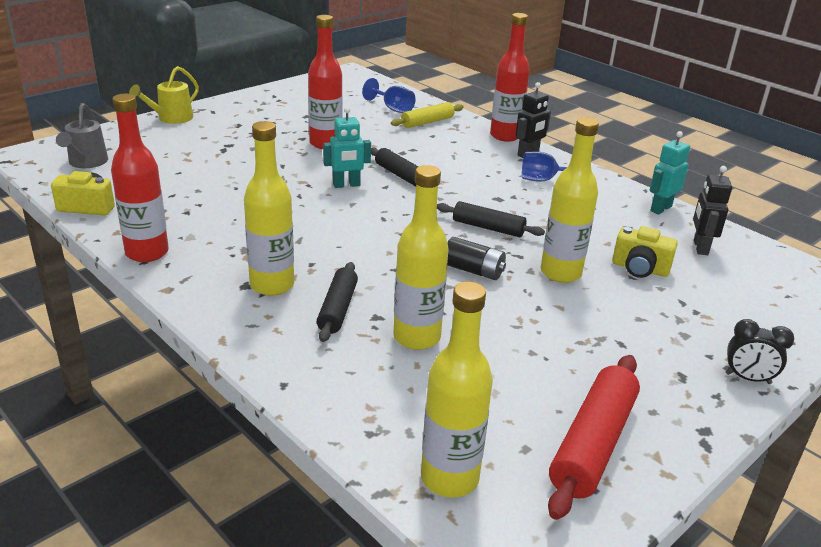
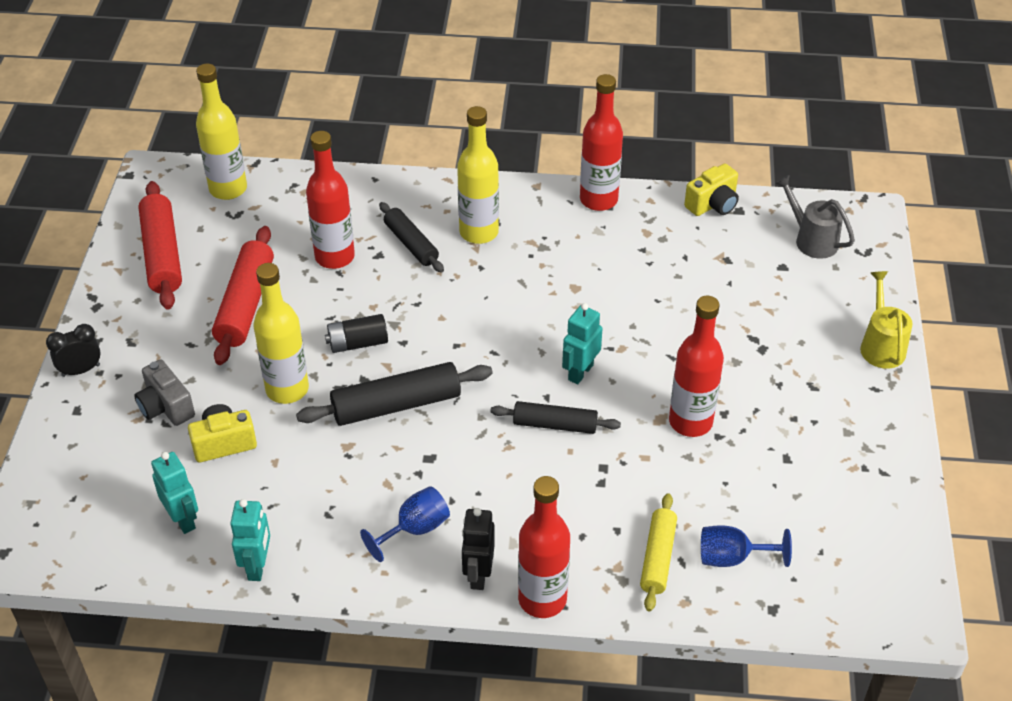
camera: 140 degrees right, 15 degrees up
(416, 337) = (335, 257): yellow bottle -> red bottle
(488, 228) = (396, 405): black rolling pin -> black rolling pin, size x1.55
(541, 346) = (245, 304): none -> red rolling pin
(675, 311) = (166, 407): none -> grey camera
(700, 247) = (183, 519): black robot -> turquoise robot

